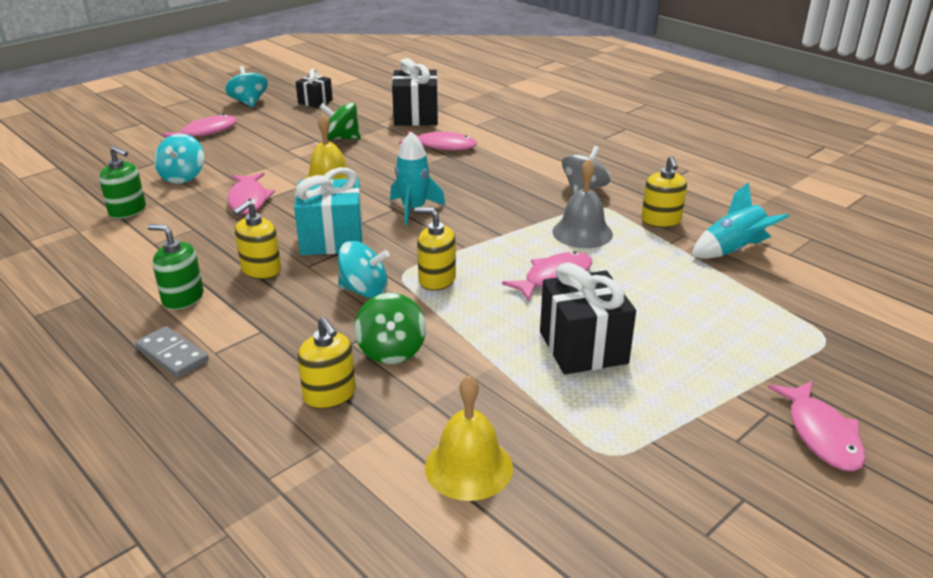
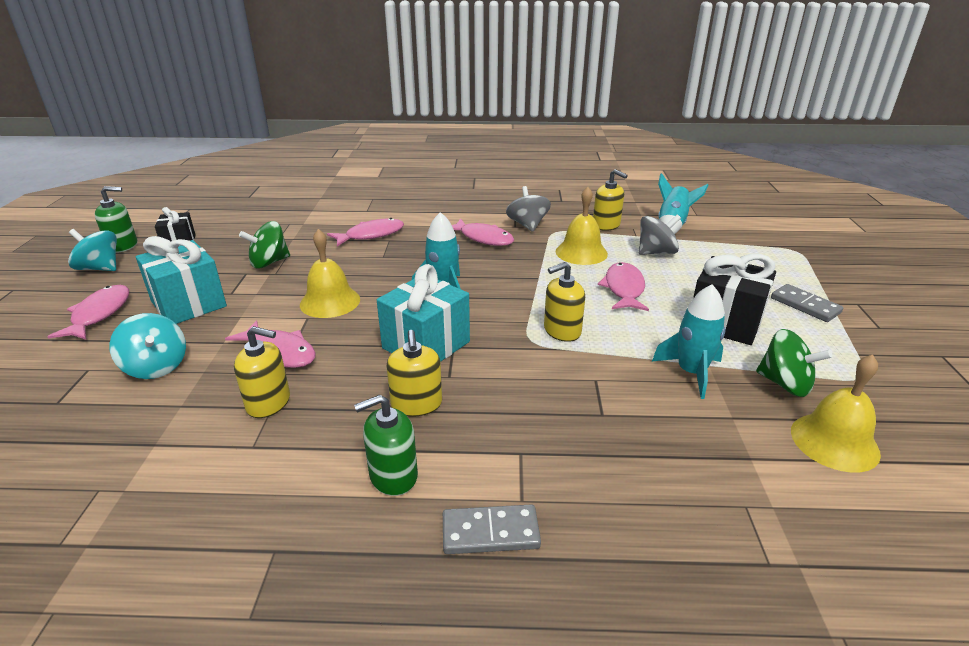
camera: 45 degrees left, 0 degrees up
(128, 211) = (151, 433): green soap dispenser -> green soap dispenser (123, 246)
(254, 146) = (189, 304): none -> turquoise gift
(330, 395) = (670, 463): yellow soap dispenser -> yellow soap dispenser (268, 402)
(364, 290) = (531, 369): turquoise spinning top -> none
(391, 350) = (638, 399): green spinning top -> green spinning top (784, 384)
(416, 116) = (304, 221): black gift -> none
(468, 360) = (691, 372): none -> turquoise rocket
(582, 232) = (581, 252): grey bell -> yellow bell
(655, 265) = (656, 252): none -> grey spinning top
(701, 381) = (805, 305): none -> grey domino
(821, 434) = (893, 301): pink fish -> pink fish (483, 238)

